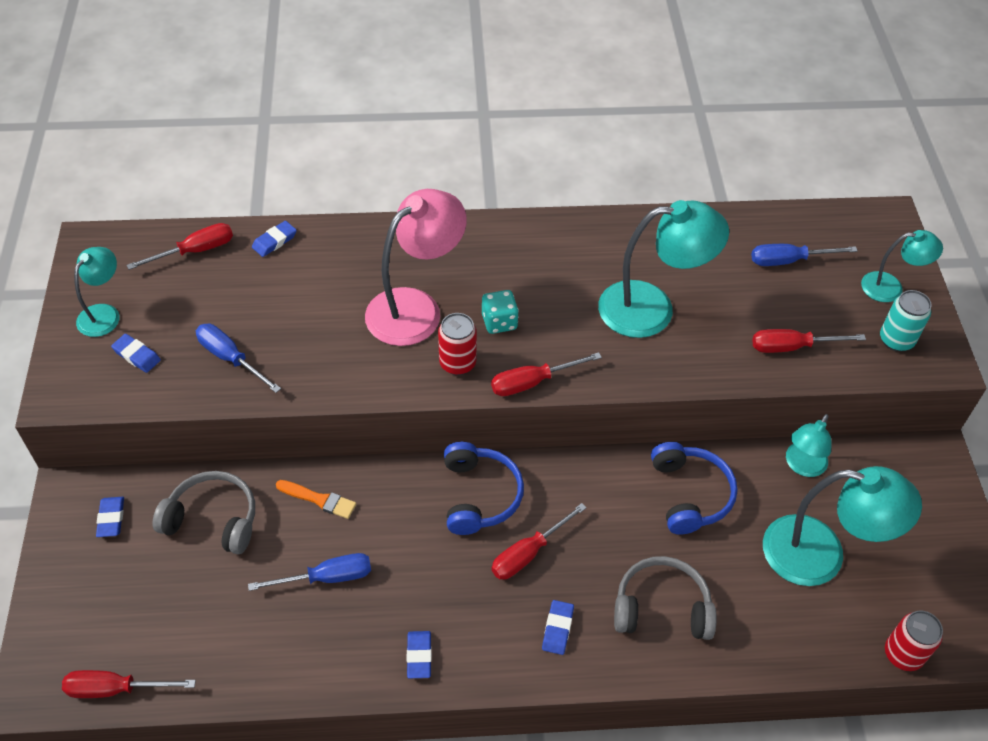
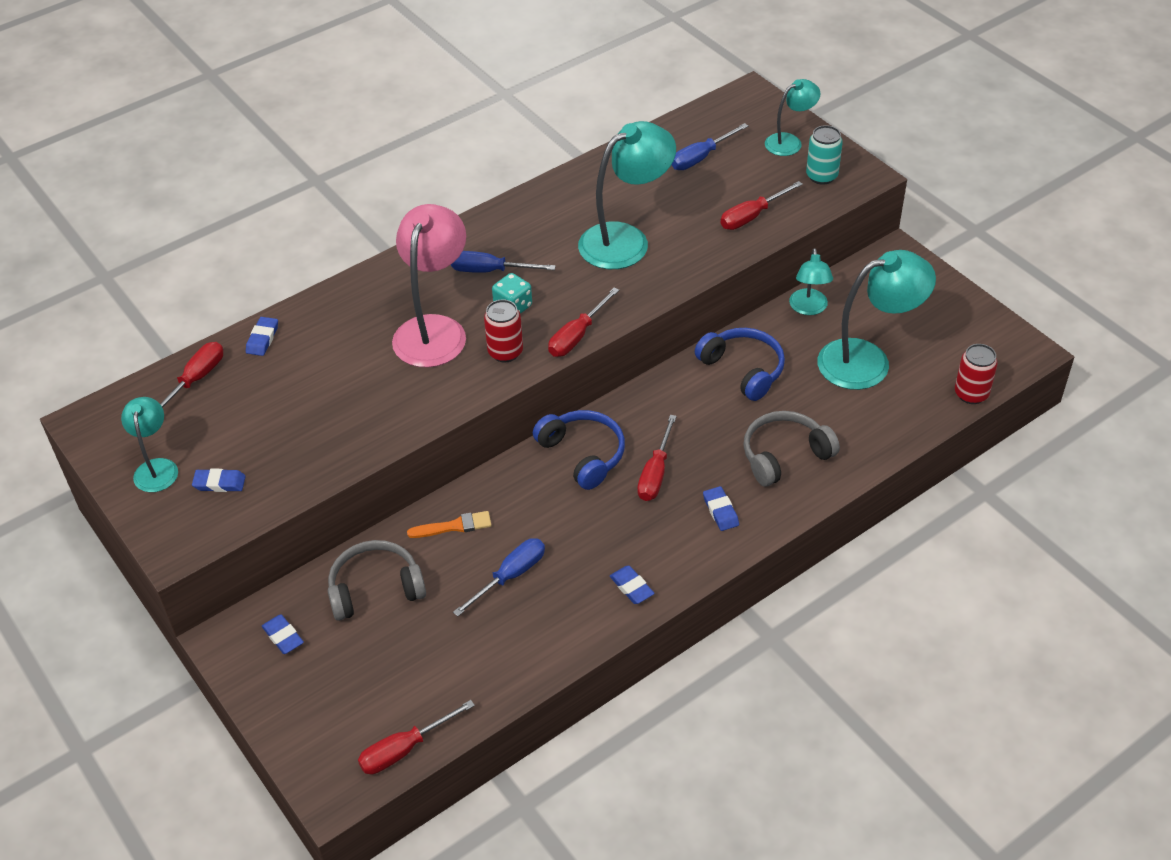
camera: 30 degrees left, 5 degrees down
(230, 358) = (307, 443): blue screwdriver -> blue screwdriver (490, 271)

